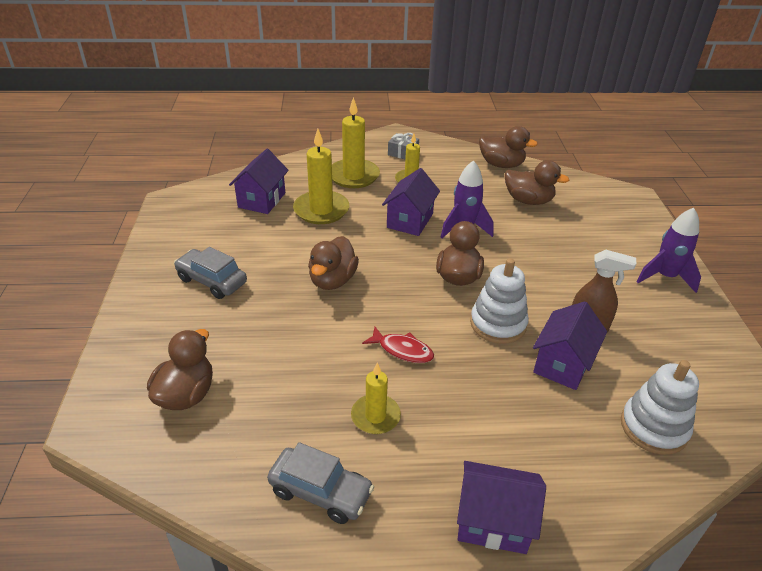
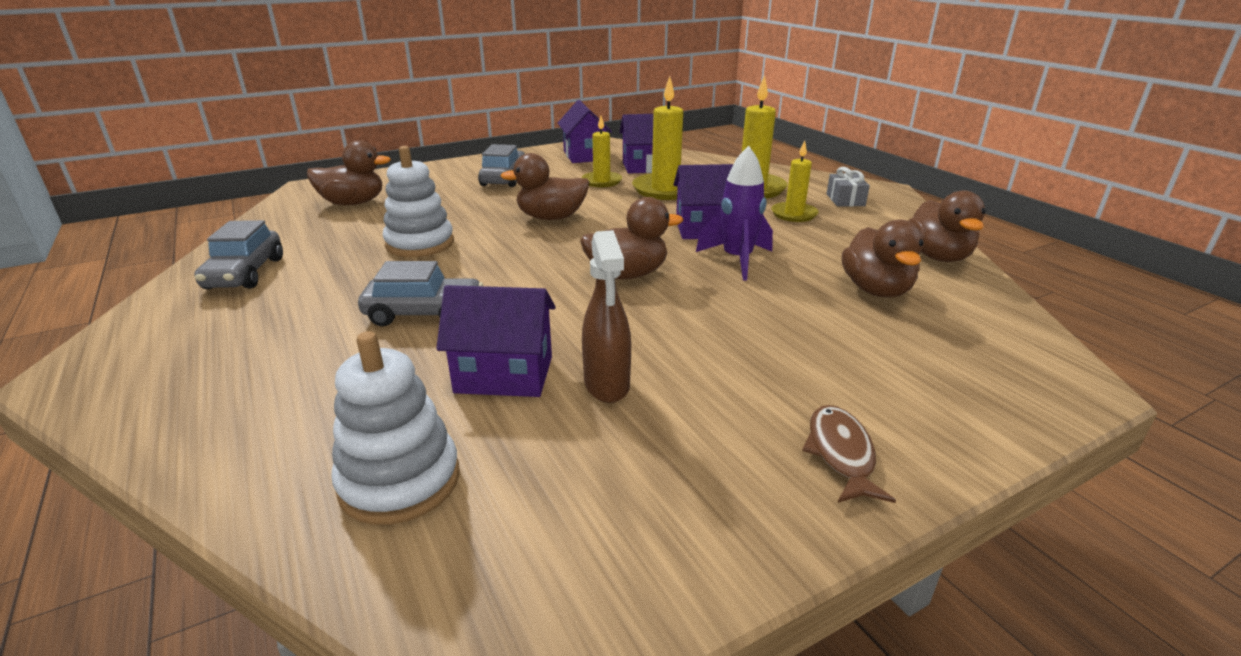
camera: 65 degrees right, 10 degrees down
(375, 416) = (352, 277): yellow candle -> yellow candle (601, 181)
(402, 350) = (463, 270): red fish -> none
(465, 384) = (424, 313): none -> grey car
(493, 522) = (202, 368): purple house -> purple house (584, 155)
(498, 324) = (554, 315): white stacking toy -> white stacking toy (420, 244)
(665, 277) = (841, 453): purple rocket -> brown fish

